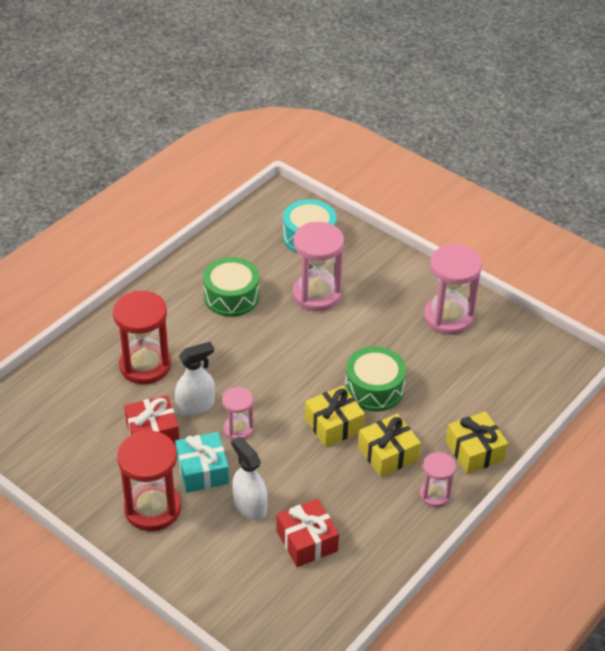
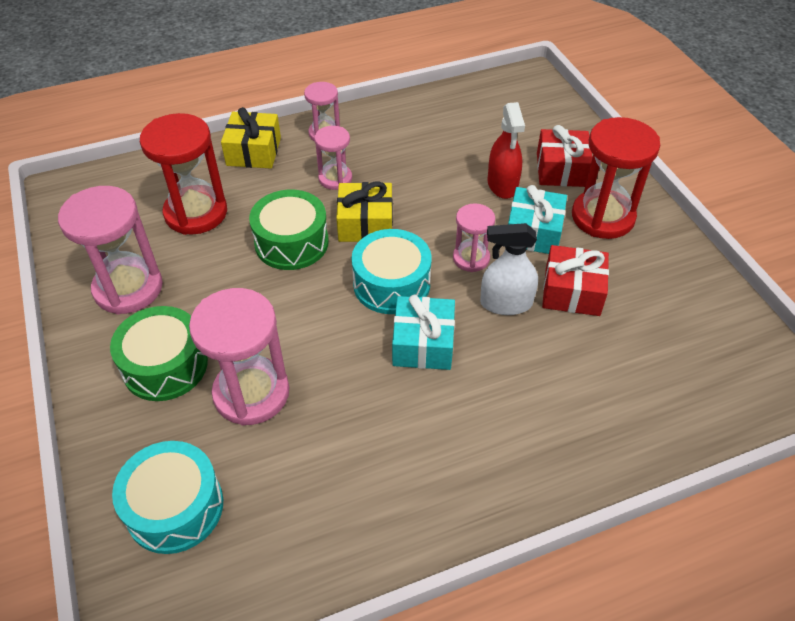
camera: 150 degrees left, 5 degrees up
(145, 365) = (546, 384): red hourglass -> red hourglass (196, 213)
(231, 296) = (369, 444): green drum -> green drum (165, 365)
(235, 359) = (423, 344): none -> turquoise gift
(250, 506) = (502, 185): white spray bottle -> red spray bottle
(282, 388) = (391, 284): none -> turquoise drum
(307, 541) = (466, 141): red gift -> red gift (561, 169)
(388, 454) = (335, 179): yellow gift -> pink hourglass

